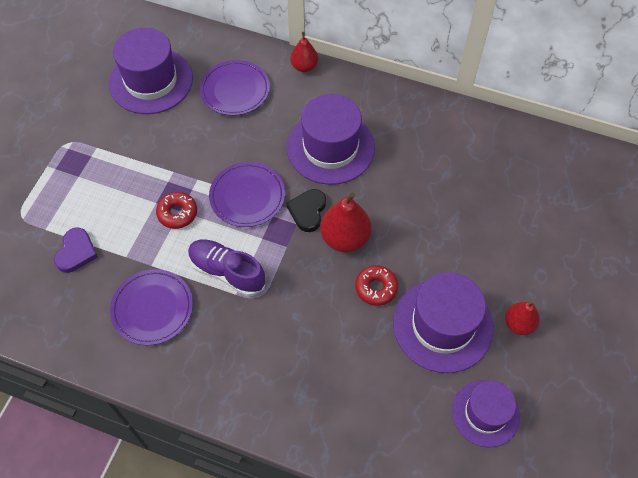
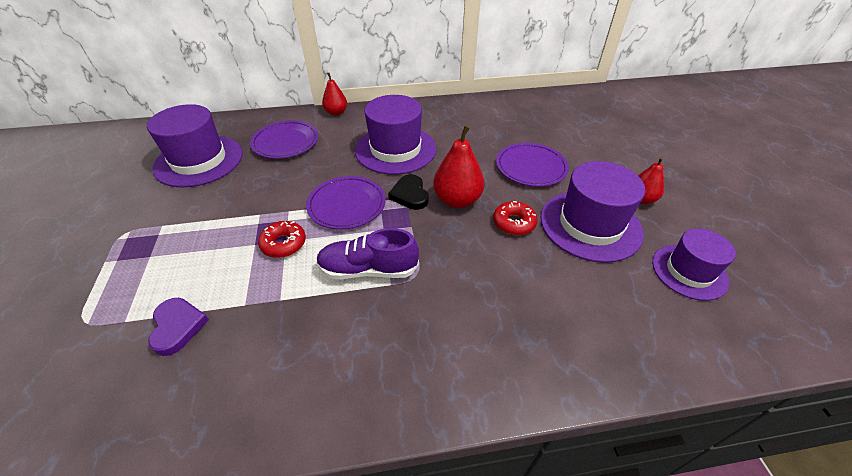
camera: 30 degrees left, 15 degrees down
(152, 308) = (306, 340): purple plate -> purple plate (531, 167)

